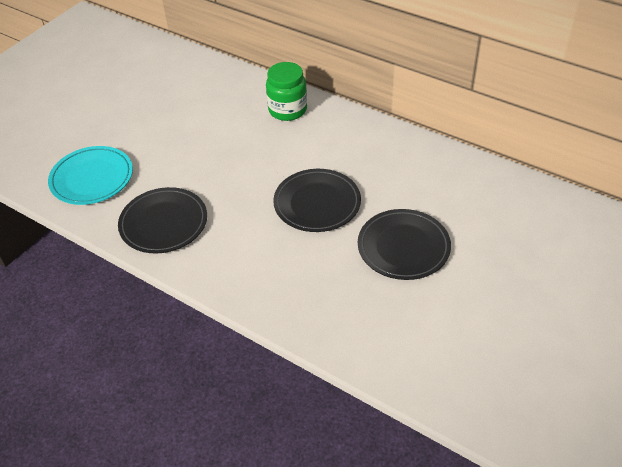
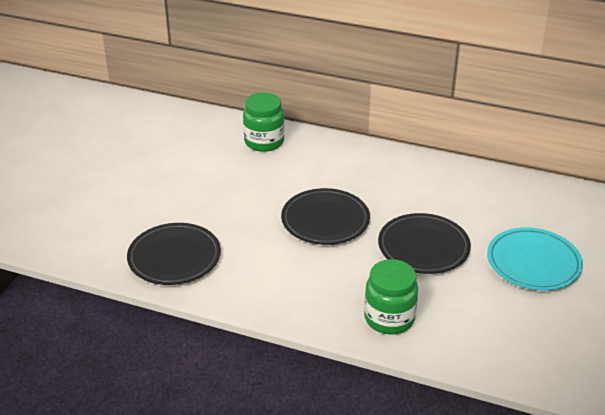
camera: 15 degrees left, 10 degrees down
(92, 178) = (80, 226): turquoise plate -> turquoise plate (533, 262)
(342, 322) = (389, 318): none -> green jar

